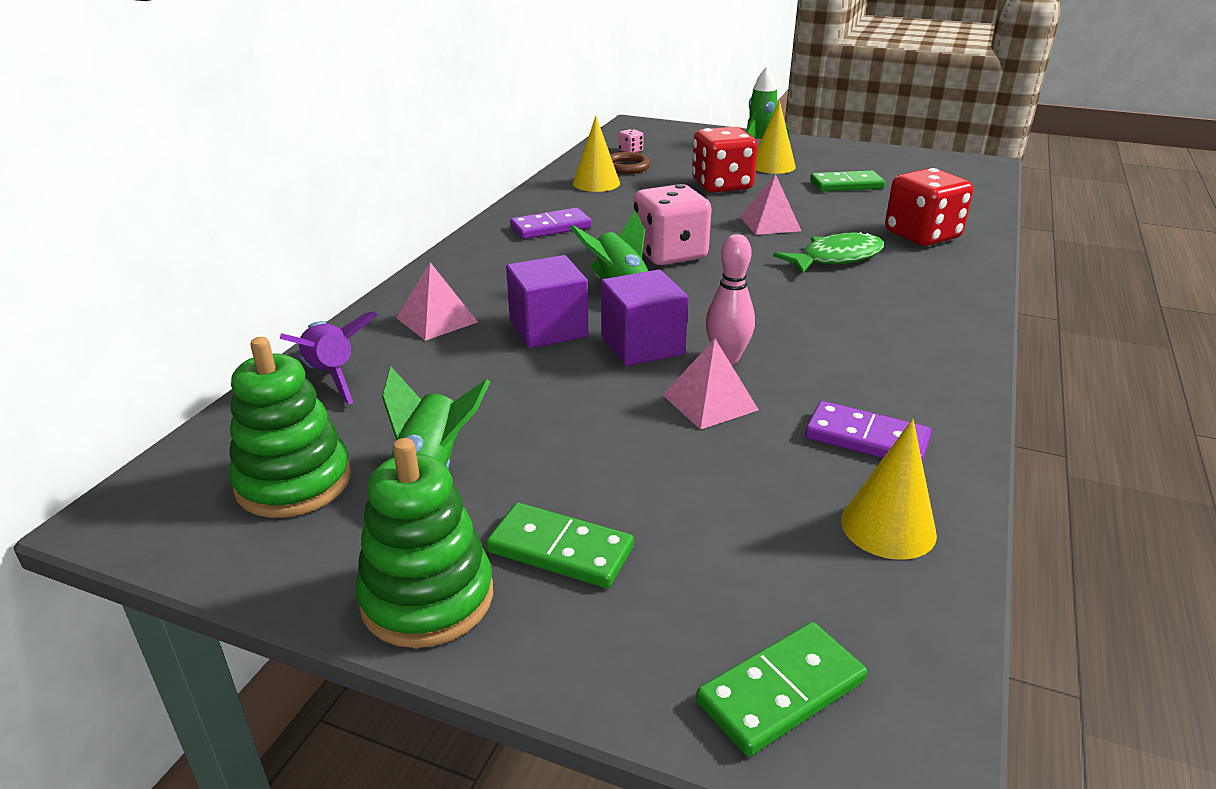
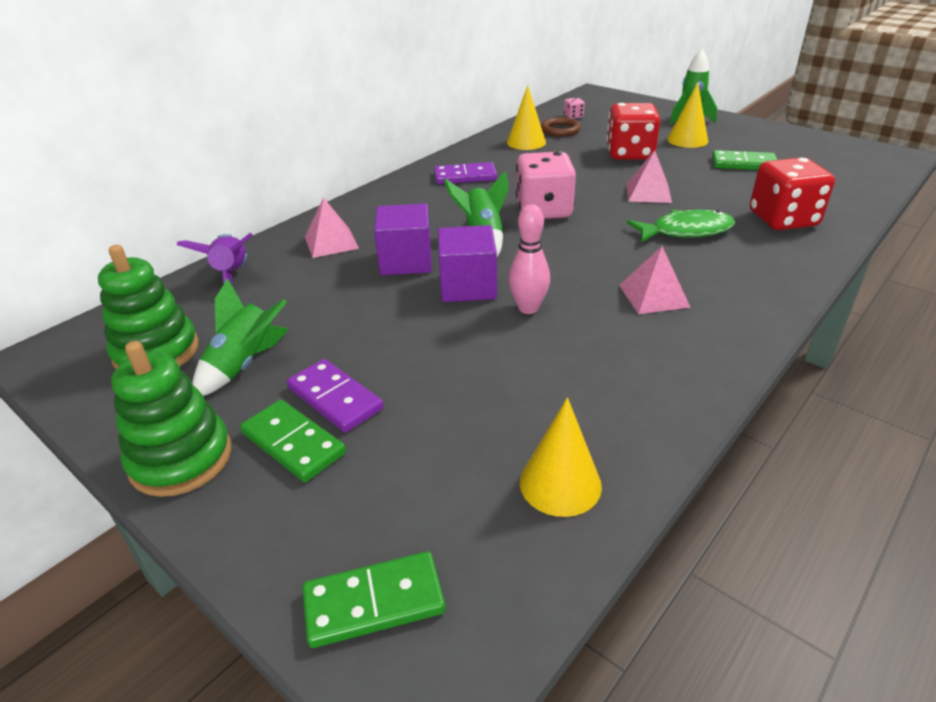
camera: 20 degrees right, 5 degrees up
(710, 402) = (488, 344): pink pyramid -> pink pyramid (653, 295)
(866, 439) = (597, 400): purple domino -> purple domino (335, 398)

